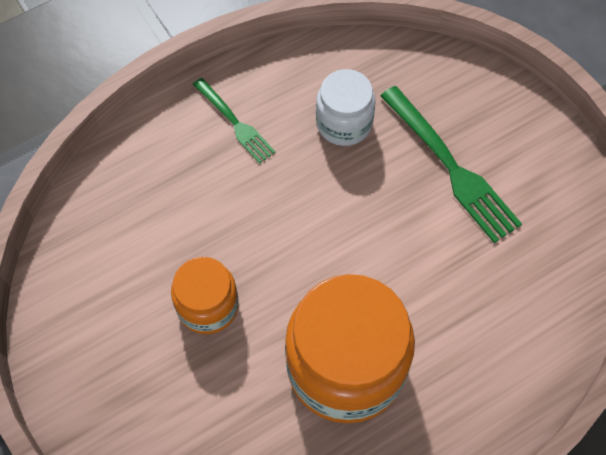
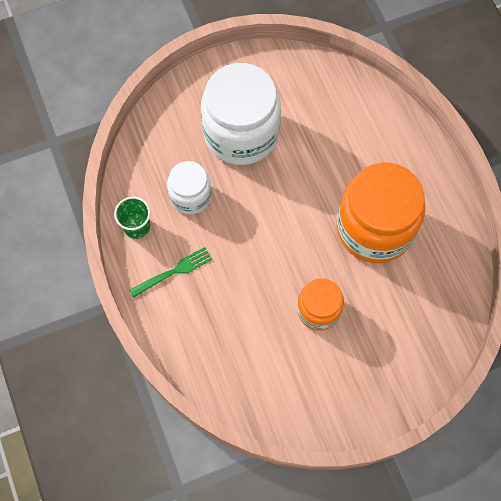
camera: 80 degrees left, 5 degrees up
(289, 71) = (136, 226): none -> green cup
(452, 168) = (241, 133): green fork -> white jar

